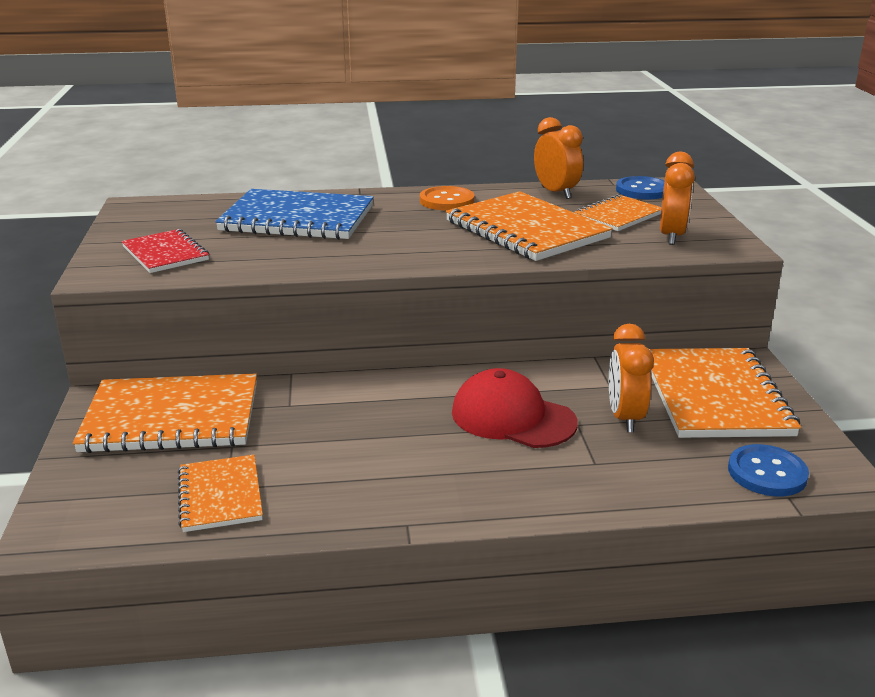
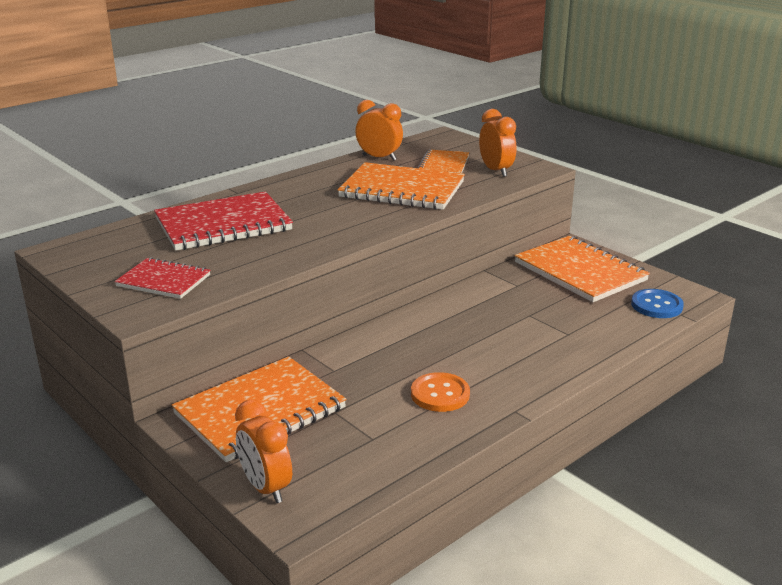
camera: 35 degrees left, 0 degrees up
(220, 495) = (376, 444): orange notebook -> none
(297, 218) = (223, 224): blue notebook -> red notebook
(447, 201) = (313, 182): orange button -> orange button (440, 394)
(512, 417) = (488, 325): red cap -> none
(625, 417) = (549, 301): orange clock -> orange clock (266, 488)
(642, 190) = (431, 143): blue button -> none

